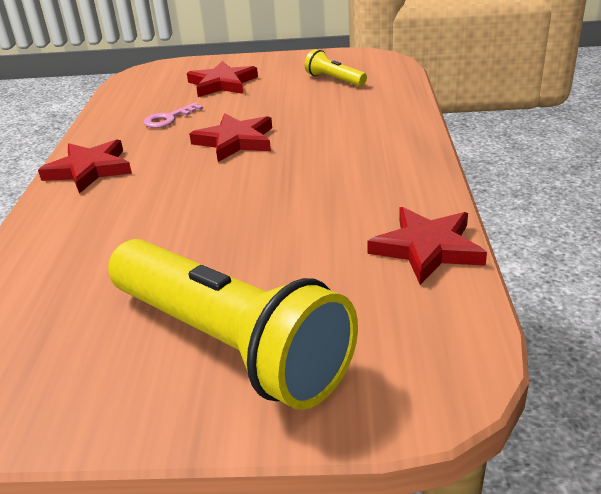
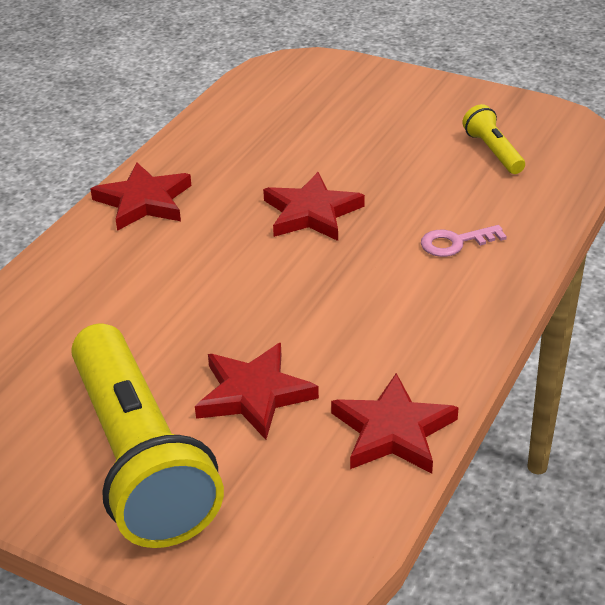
camera: 25 degrees right, 5 degrees up
(169, 119) = (265, 153): pink key -> pink key (455, 243)
(222, 84) = (360, 114): red star -> red star (254, 394)

